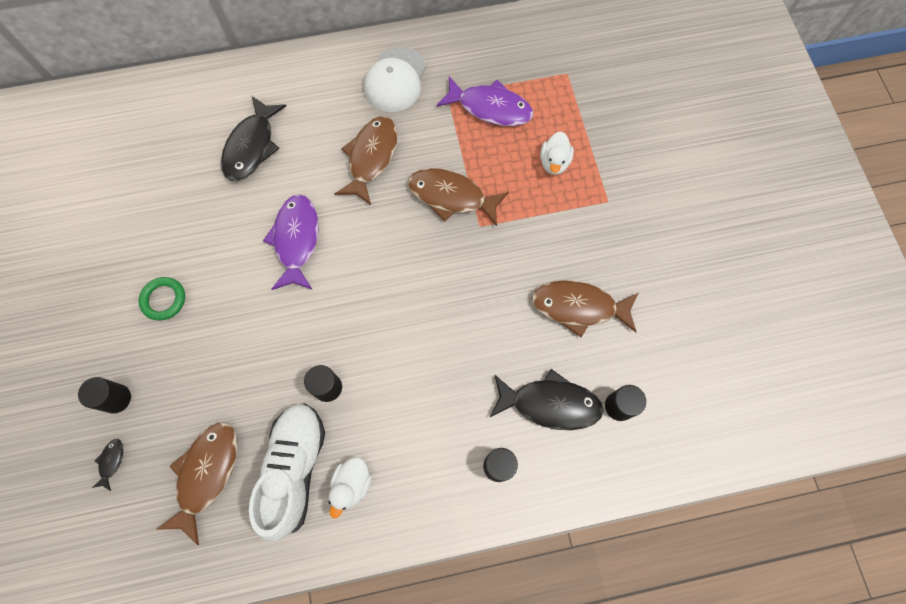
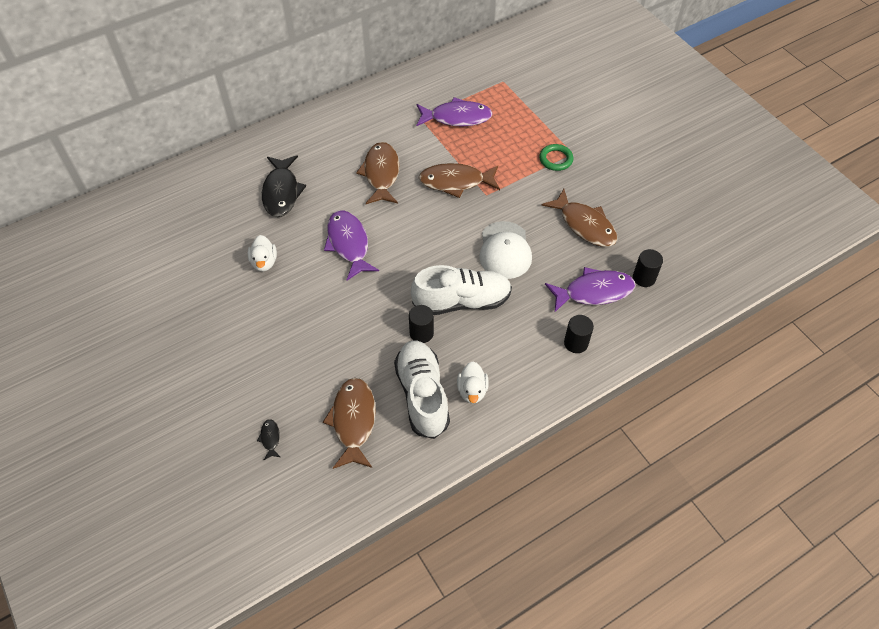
camera: 20 degrees left, 15 degrees down
(116, 398) = (253, 394): black cylinder -> none
(164, 299) = (259, 315): green ring -> green ring (555, 159)
(390, 361) = (462, 301): none -> white shoe
(395, 80) = (375, 118): white cap -> white cap (505, 250)
(550, 404) = (594, 292): black fish -> purple fish
(554, 162) = (521, 139): white duck -> white duck (264, 262)
(578, 307) = (584, 225): brown fish -> brown fish turned 120 degrees counterclockwise

